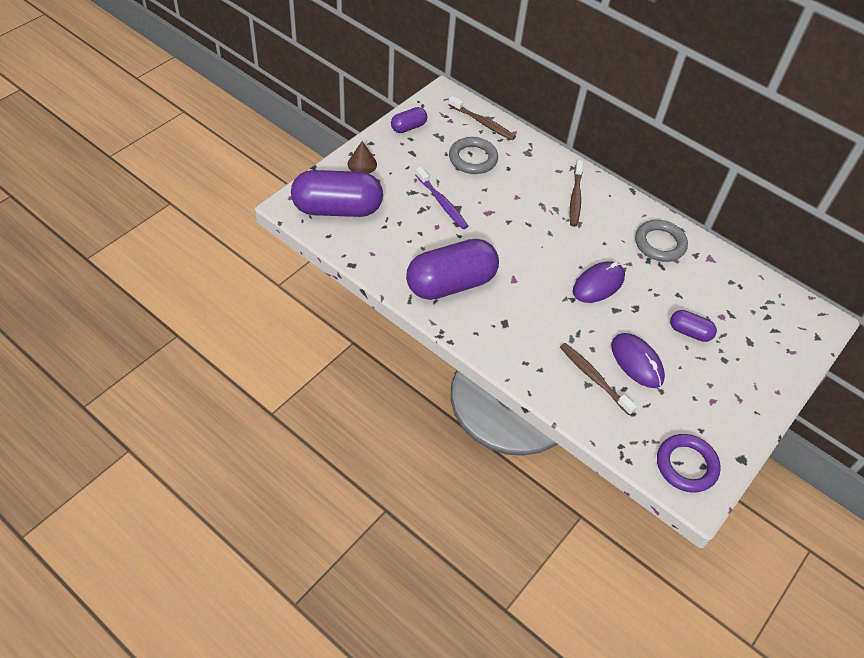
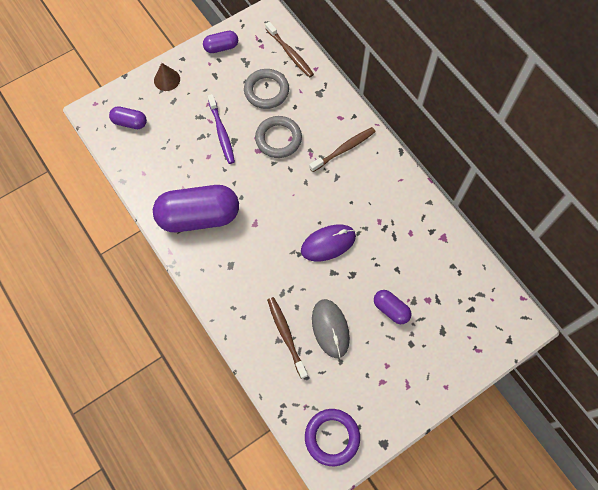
camera: 20 degrees right, 15 degrees up
(337, 209) = (130, 122): purple capsule -> purple capsule, size x0.47
(575, 198) = (344, 149): brown toothbrush -> brown toothbrush turned 150 degrees counterclockwise
(637, 362) = (330, 328): purple mouse -> grey mouse
(660, 244) = (402, 213): grey ring -> grey ring (278, 139)

